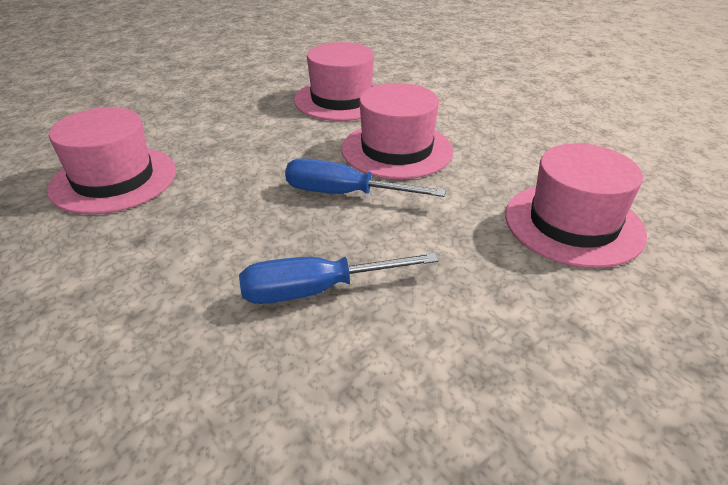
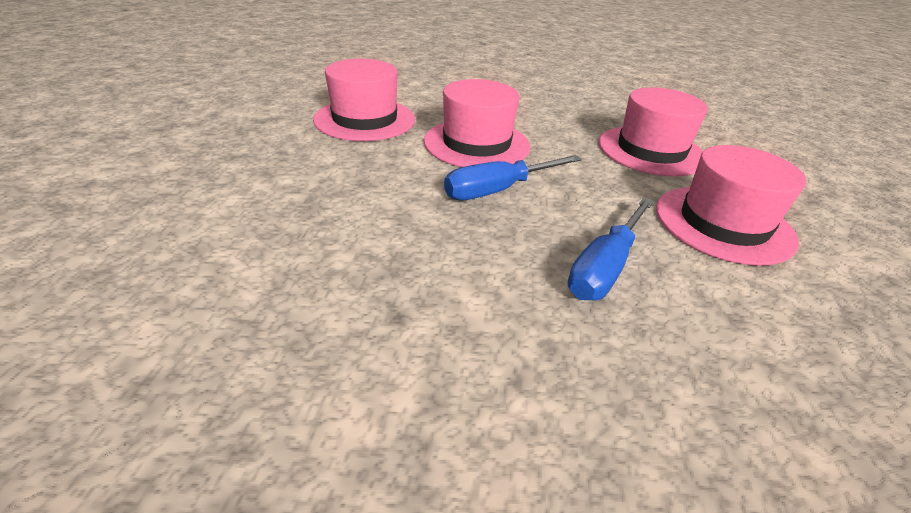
camera: 45 degrees left, 0 degrees up
(113, 179) = (255, 276): pink hat -> pink hat (723, 223)

